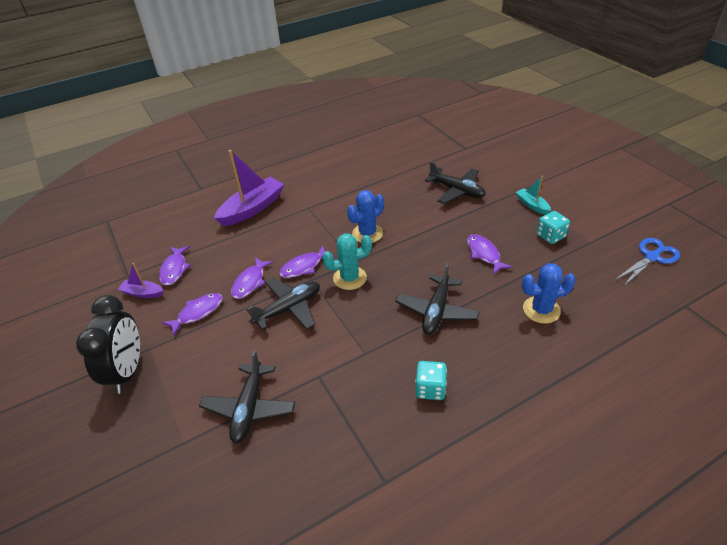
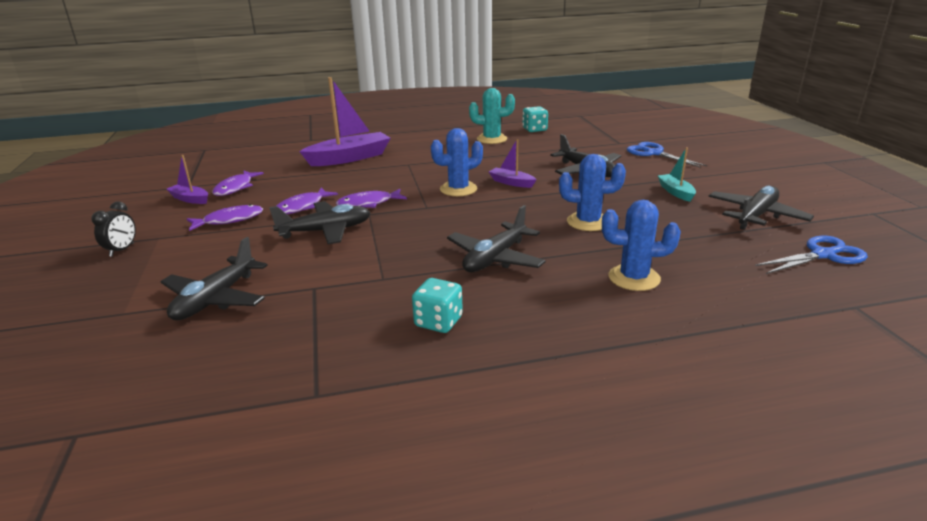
camera: 15 degrees right, 15 degrees down
(127, 371) = (122, 250): black clock -> black clock, size x0.49
(350, 278) = (412, 218): turquoise cactus -> turquoise cactus (491, 139)
(405, 217) = (511, 182): none -> purple boat
(484, 254) = (588, 222): purple fish -> blue cactus
(497, 158) = (654, 153): none -> blue scissors
(550, 236) = (685, 219): turquoise dice -> turquoise dice (534, 129)
(596, 222) = (756, 216): none -> black plane

